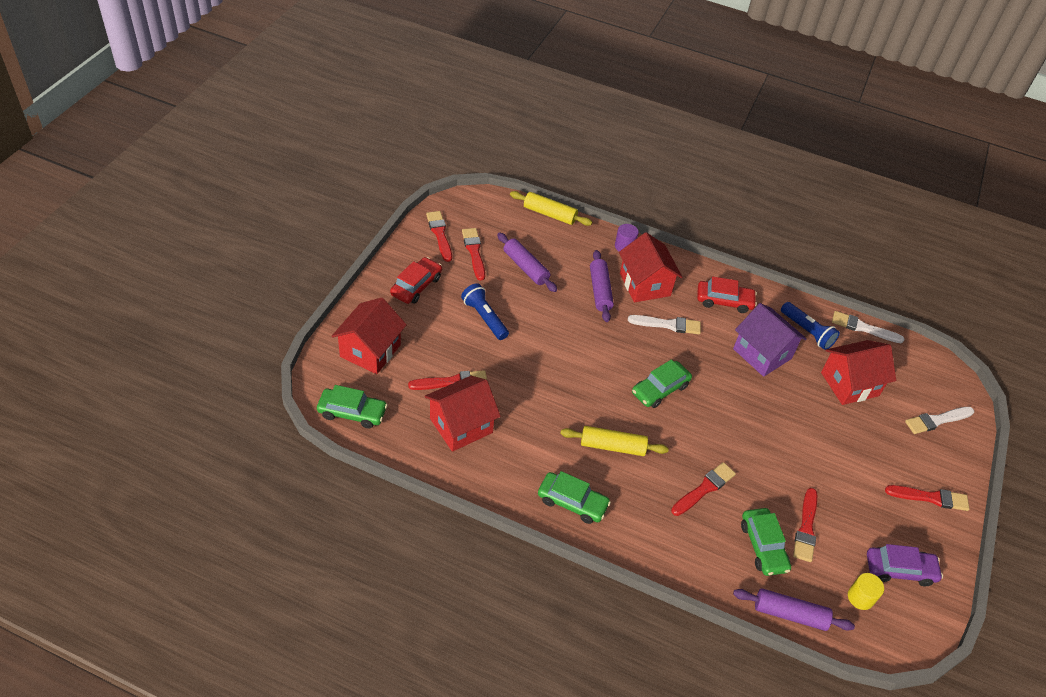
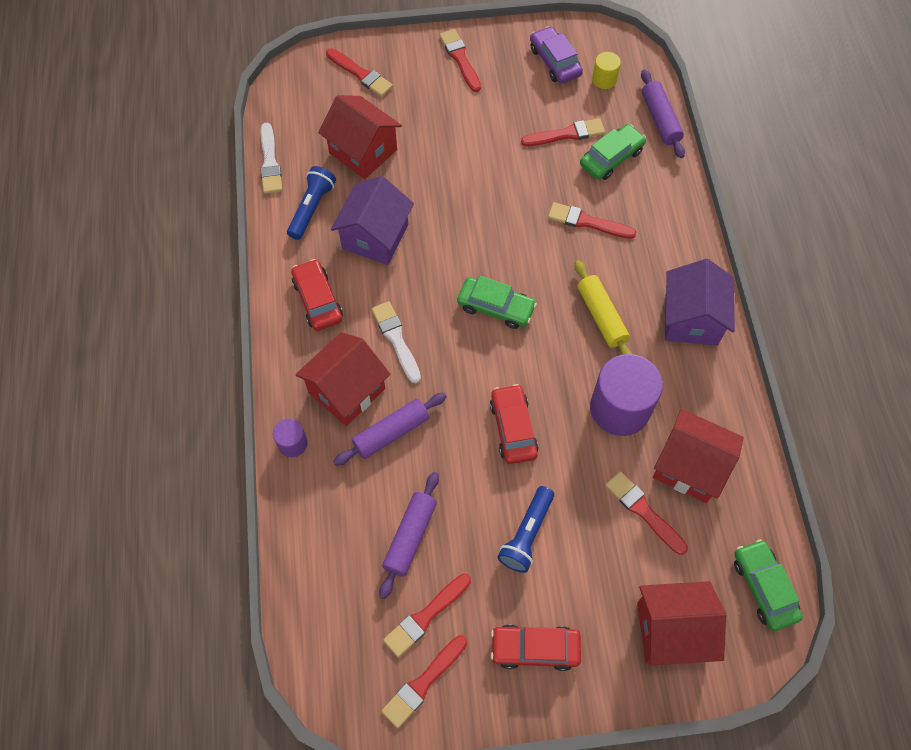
camera: 115 degrees left, 15 degrees up
(532, 413) = (620, 408): none -> purple cylinder
(549, 214) = (288, 564): yellow rolling pin -> none
(560, 349) = (513, 428): none -> red car
(572, 502) = (691, 319): green car -> purple house
(937, 420) = (360, 74): white brush -> red brush

